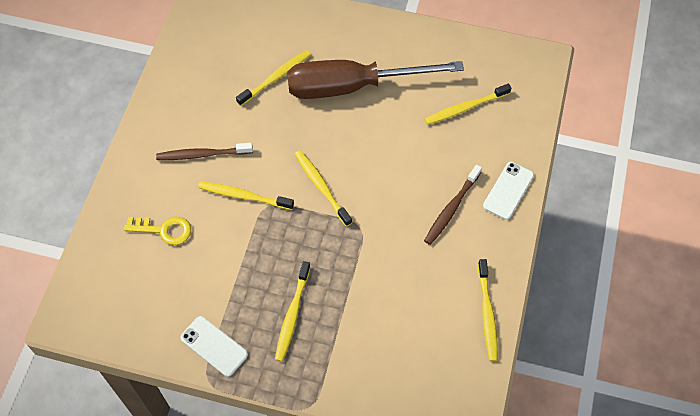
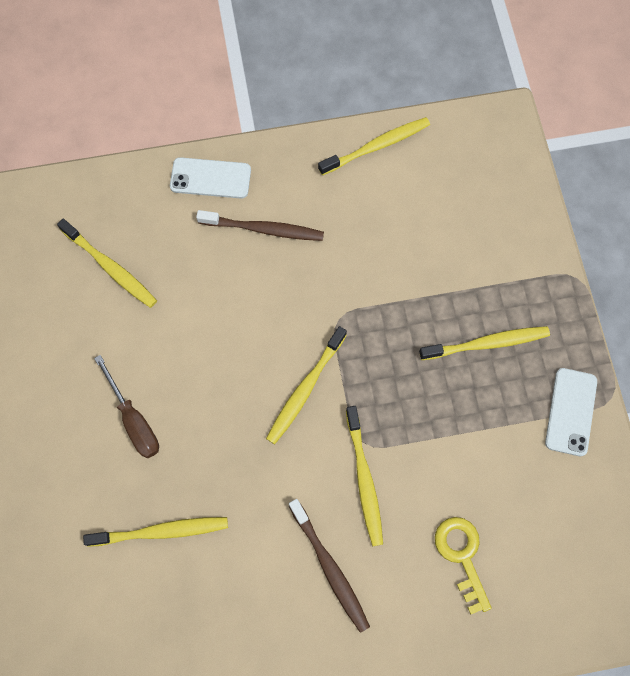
camera: 115 degrees left, 10 degrees up
(276, 78) = (161, 531): yellow toothbrush -> yellow toothbrush turned 150 degrees clockwise
(352, 86) = (134, 420): brown screwdriver -> brown screwdriver, size x0.46

